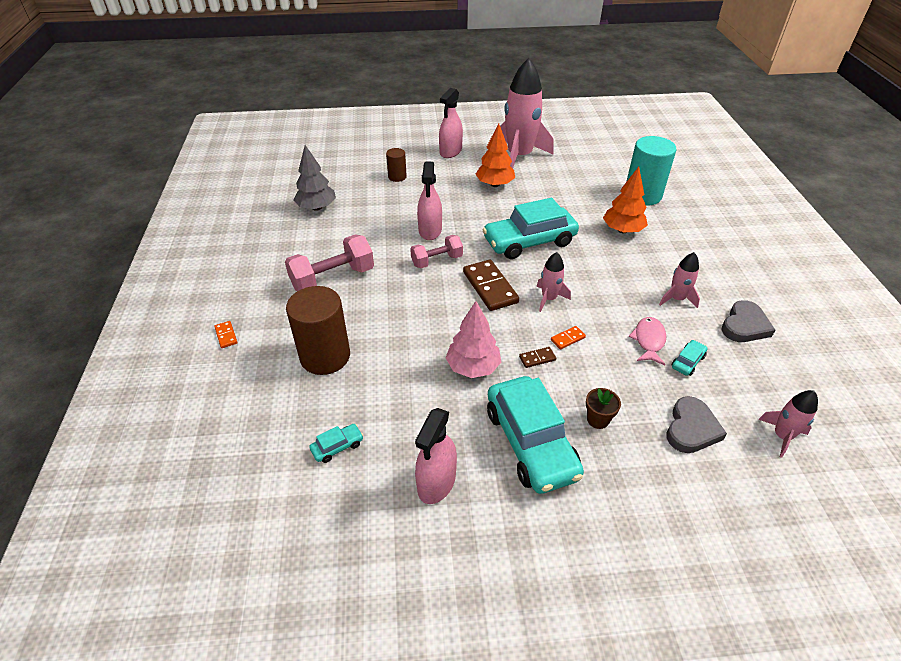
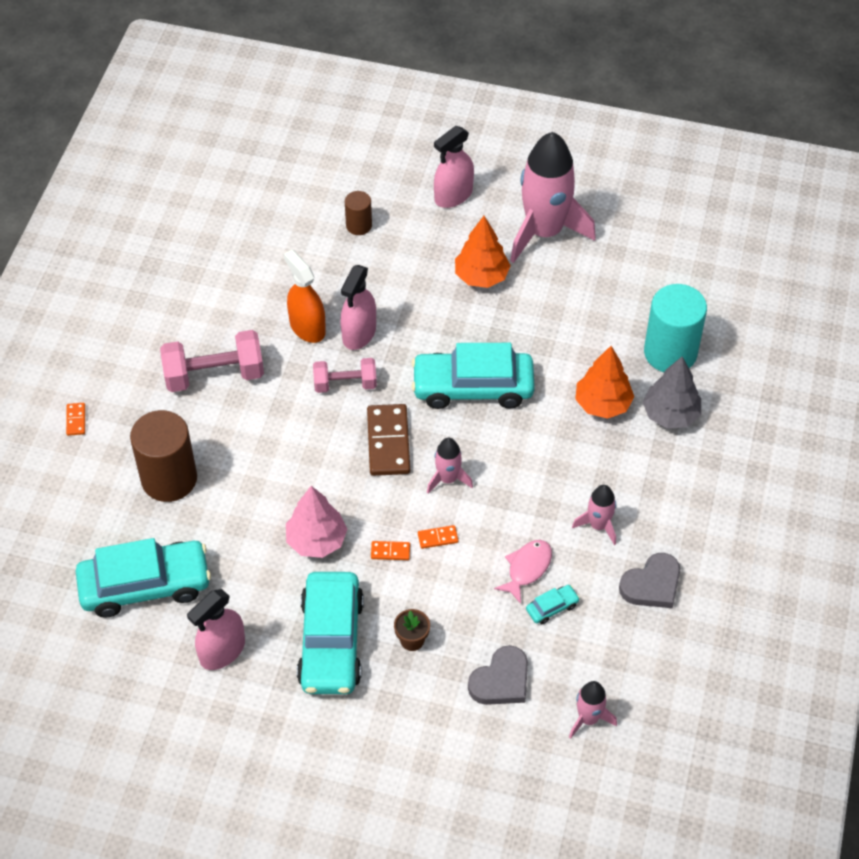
camera: 20 degrees right, 10 degrees up
(317, 207) = (235, 253): grey tree -> grey tree (670, 414)
(337, 446) = (145, 585): turquoise car -> turquoise car, size x2.47
(390, 235) = (307, 327): none -> orange spray bottle
(537, 358) = (390, 552): brown domino -> orange domino

